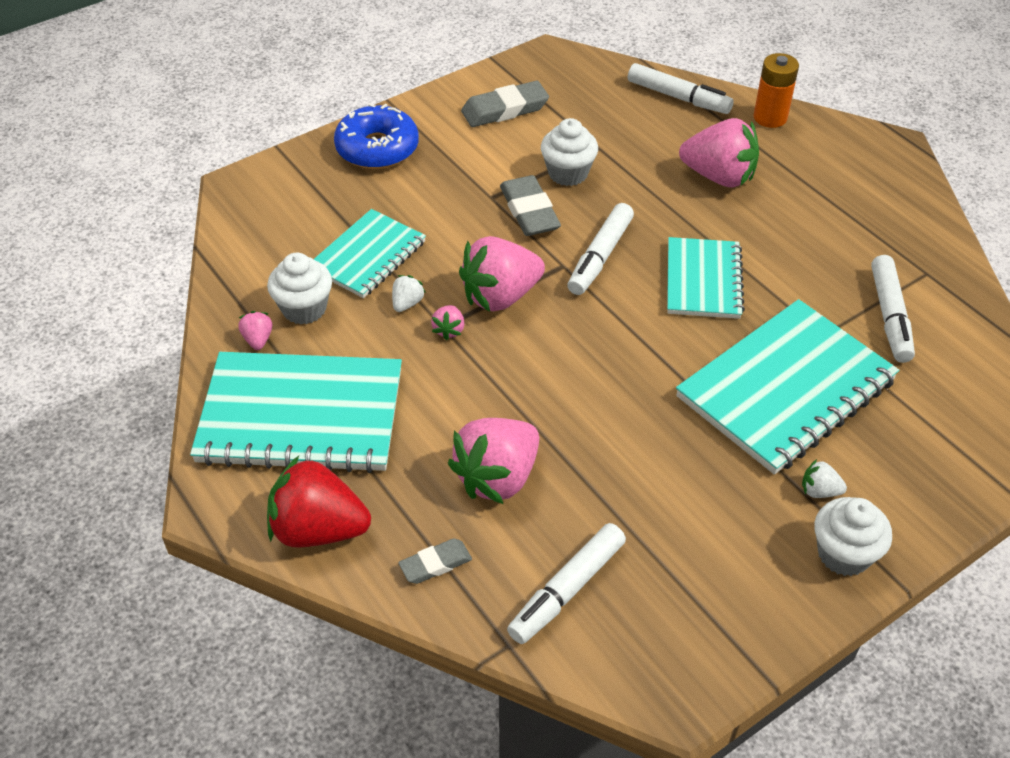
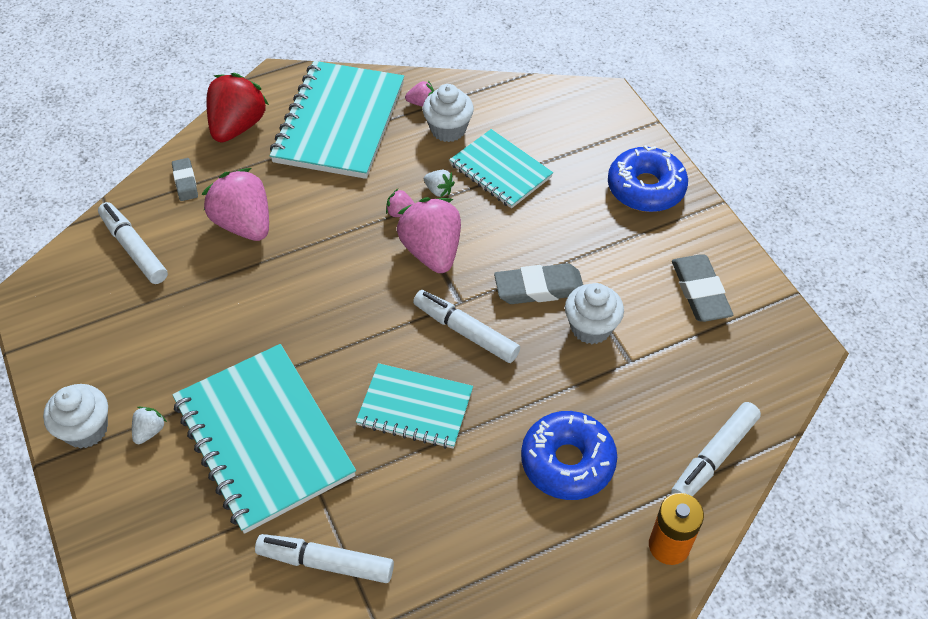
camera: 100 degrees right, 5 degrees up
(718, 176) = (567, 462): pink strawberry -> blue donut

